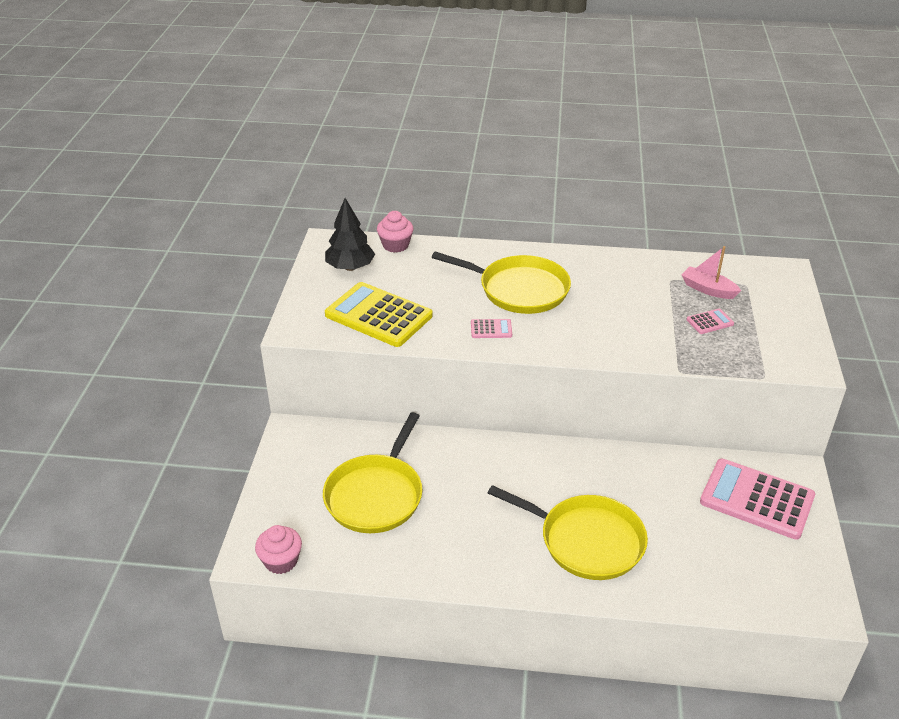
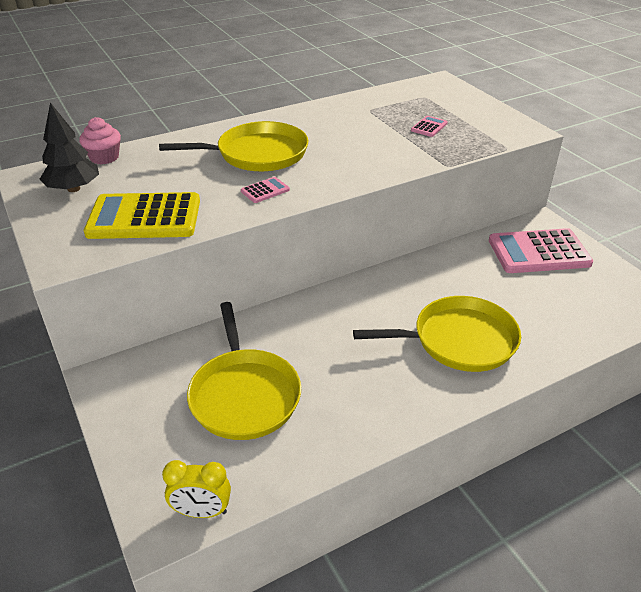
camera: 35 degrees left, 0 degrees up
(281, 561) = (202, 511): pink cupcake -> yellow clock
(708, 289) = (403, 107): pink boat -> none

